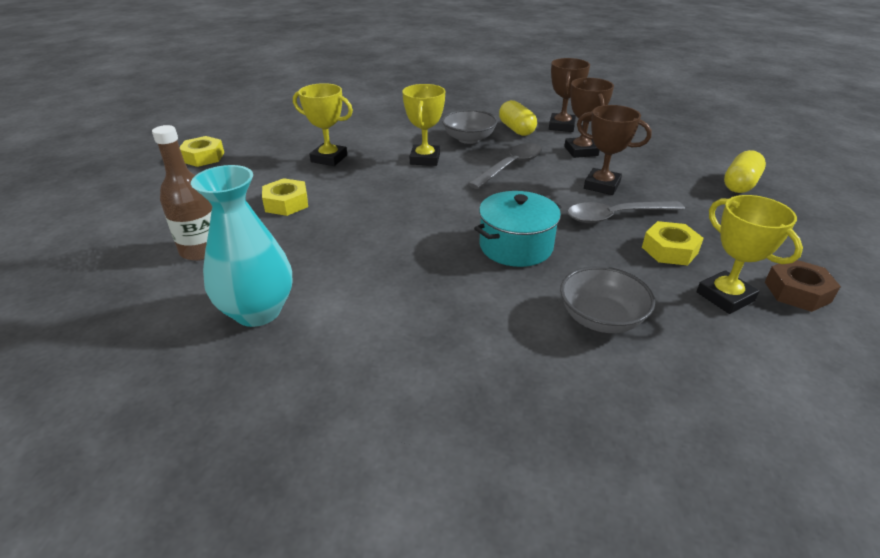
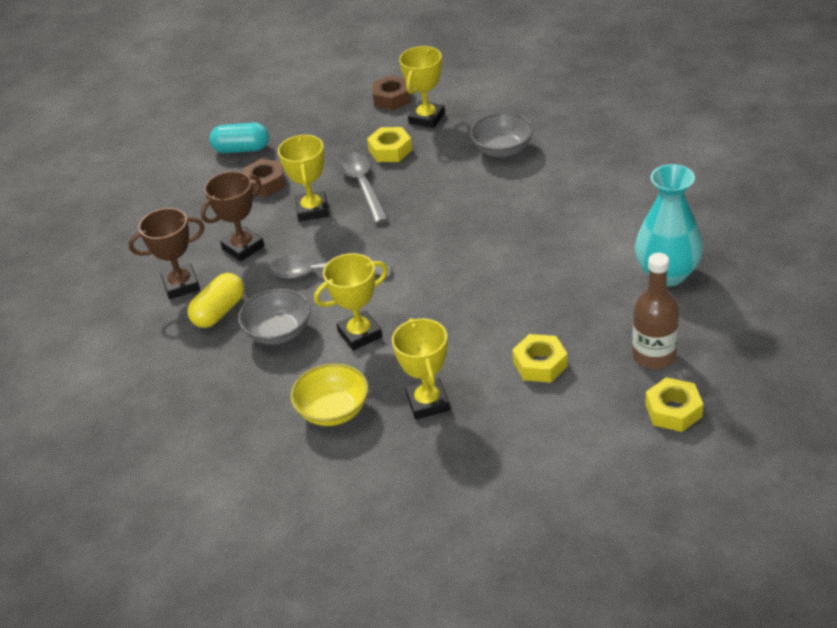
camera: 120 degrees left, 5 degrees up
(203, 157) = (531, 509): yellow nut -> yellow nut (673, 410)
(374, 134) = (333, 410): none -> yellow bowl
(516, 246) = (460, 210): turquoise pot -> none
(601, 185) = (312, 210): brown trophy -> yellow trophy
(615, 216) = (363, 186): grey spoon -> grey spoon turned 150 degrees counterclockwise
(667, 179) = (265, 183): none -> brown nut
(740, 184) = (242, 149): yellow capsule -> turquoise capsule

